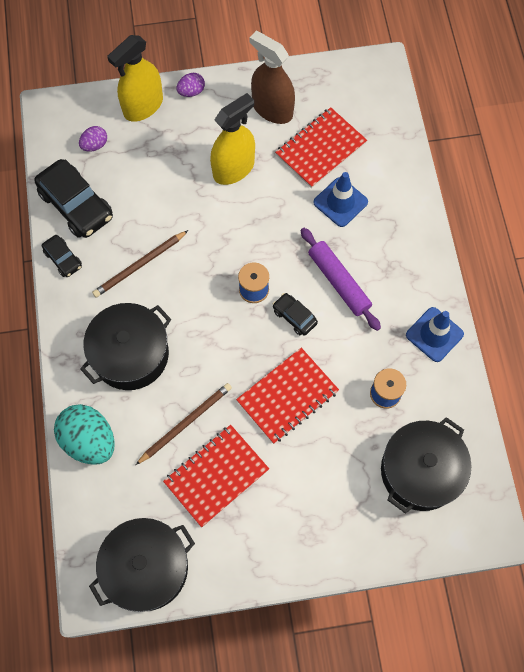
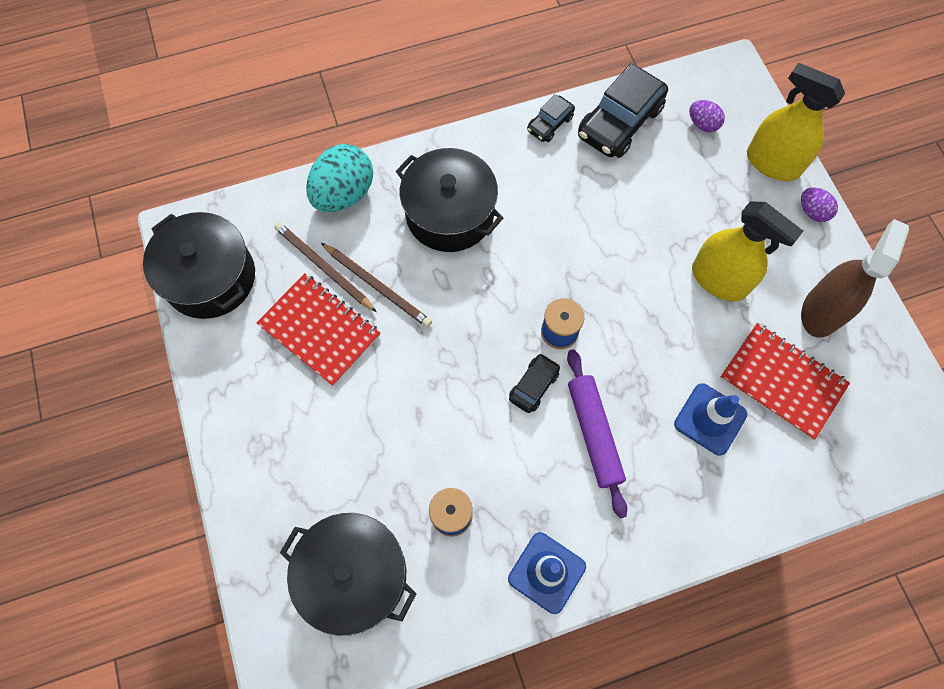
camera: 80 degrees right, 0 degrees up
(139, 265) = (561, 201): brown pencil -> brown pencil (323, 267)
(287, 396) = (428, 394): red notebook -> none
(339, 282) = (594, 433): purple rolling pin -> purple rolling pin turned 60 degrees counterclockwise

